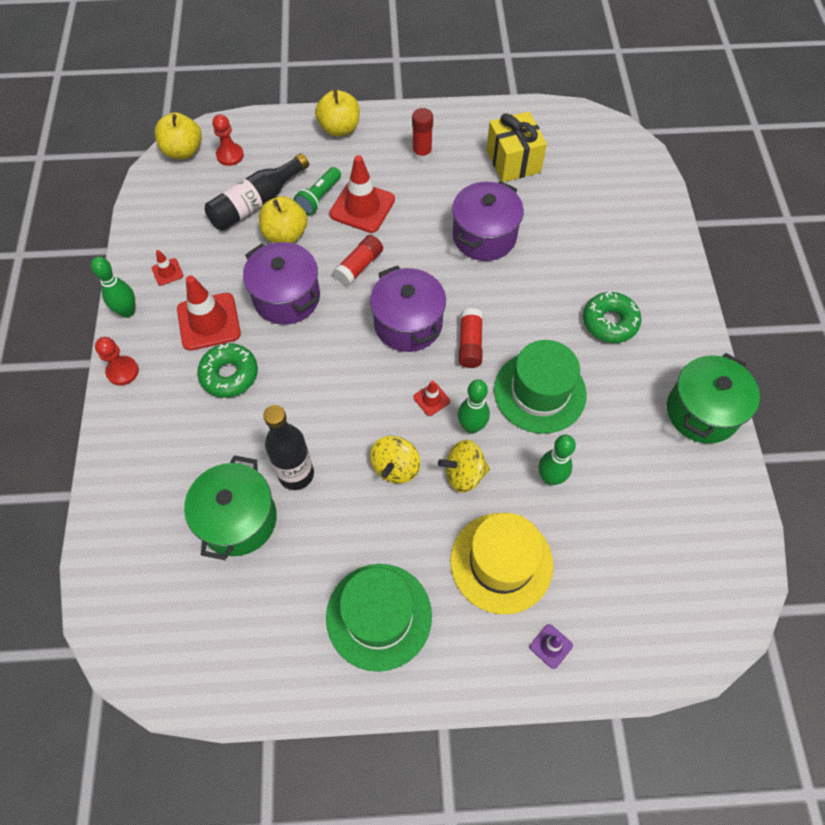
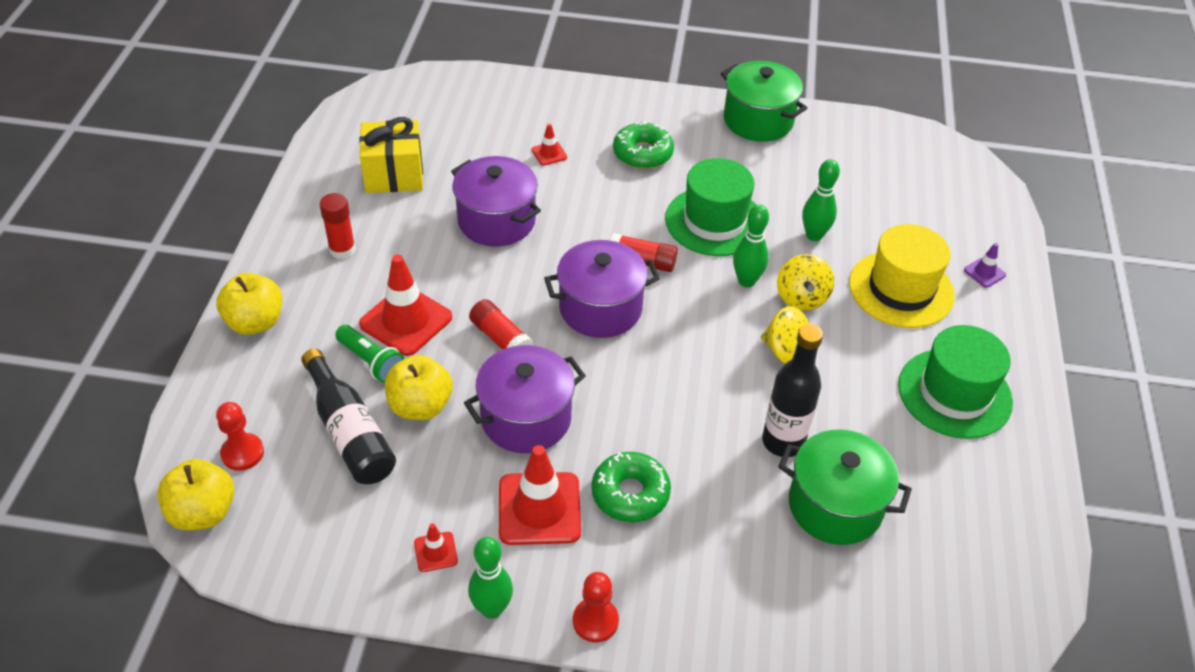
camera: 80 degrees left, 15 degrees down
(431, 399) = (706, 306): red traffic cone -> red traffic cone (549, 153)

